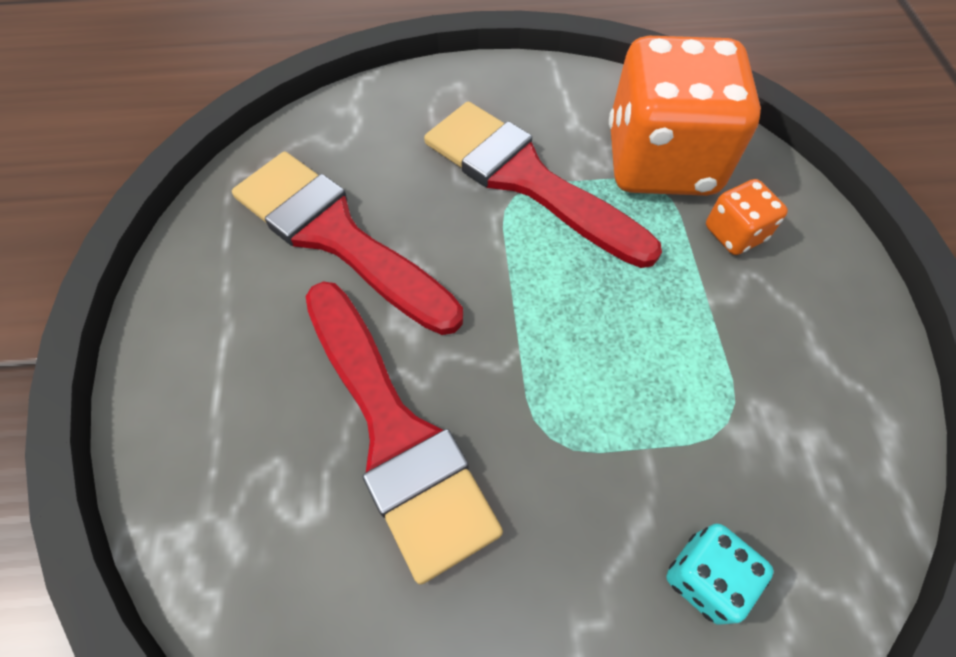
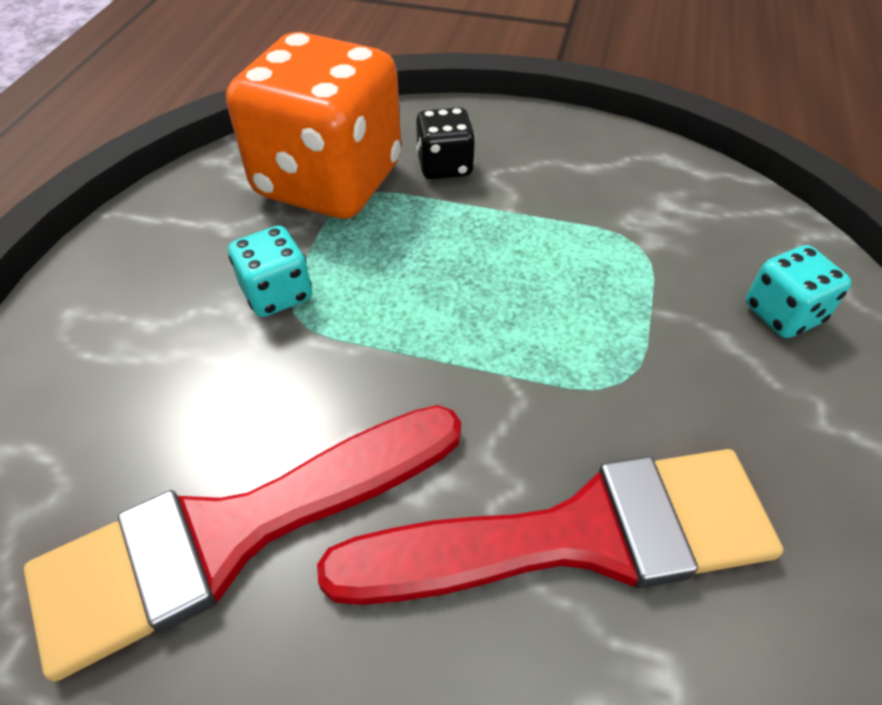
camera: 70 degrees left, 10 degrees down
(526, 179) = (277, 293): red brush -> turquoise dice
(734, 233) = (444, 166): orange dice -> black dice

